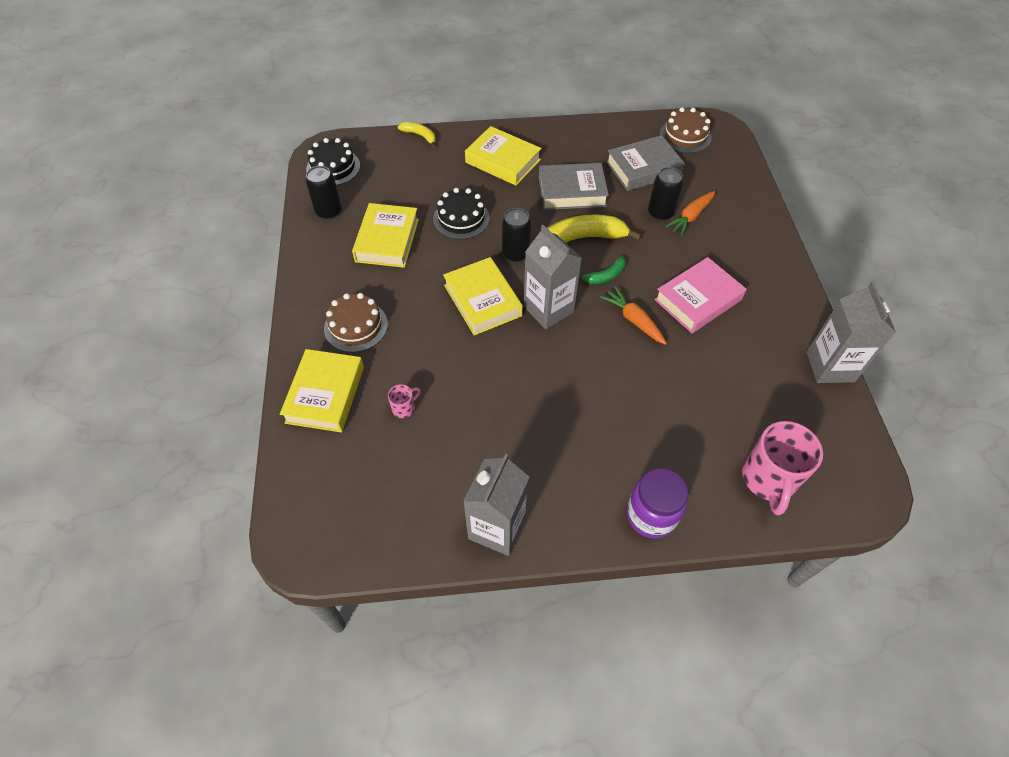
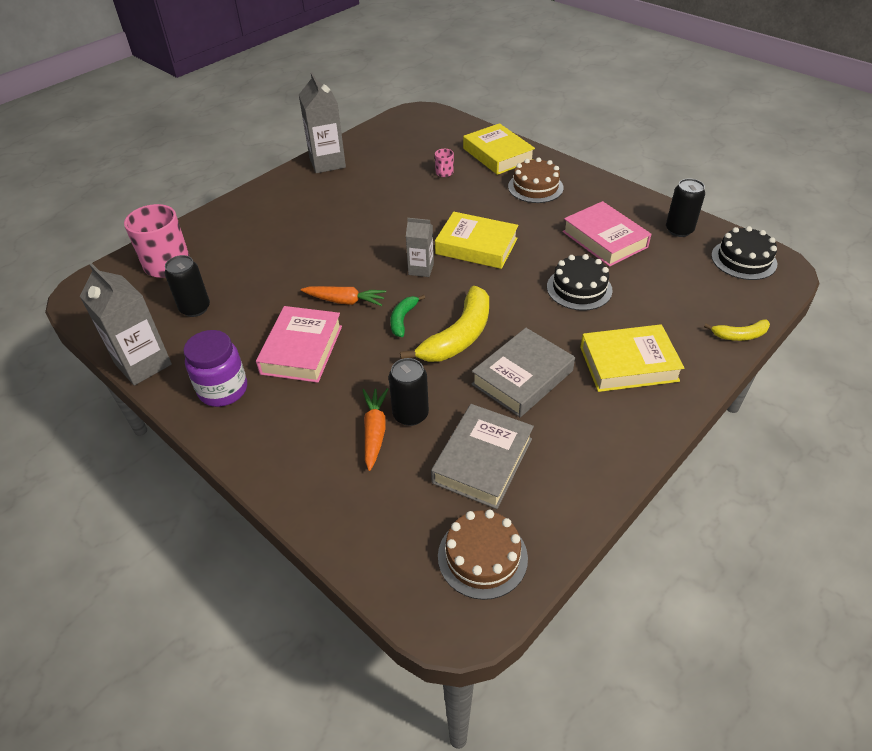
camera: 140 degrees right, 10 degrees down
(387, 240) = (604, 239): yellow book -> pink book
(515, 253) = (497, 290): black can -> black can (195, 308)
(548, 309) = (421, 269): grey carton -> grey carton, size x0.59
(651, 515) = (239, 209): purple jar -> purple jar (223, 390)

